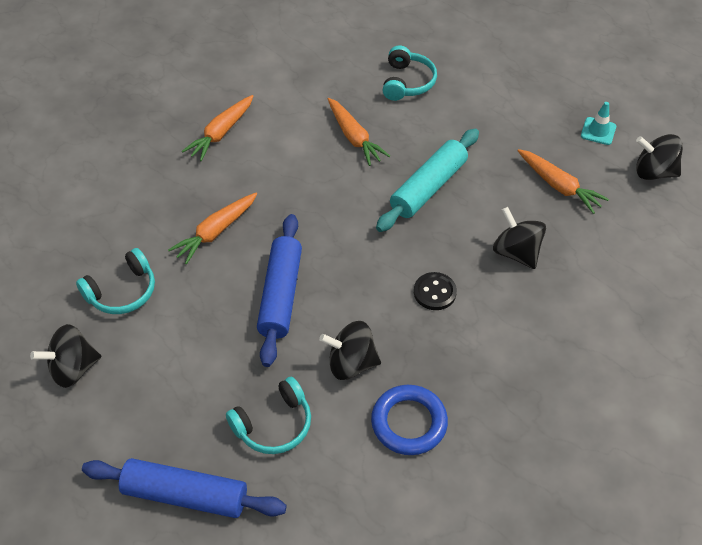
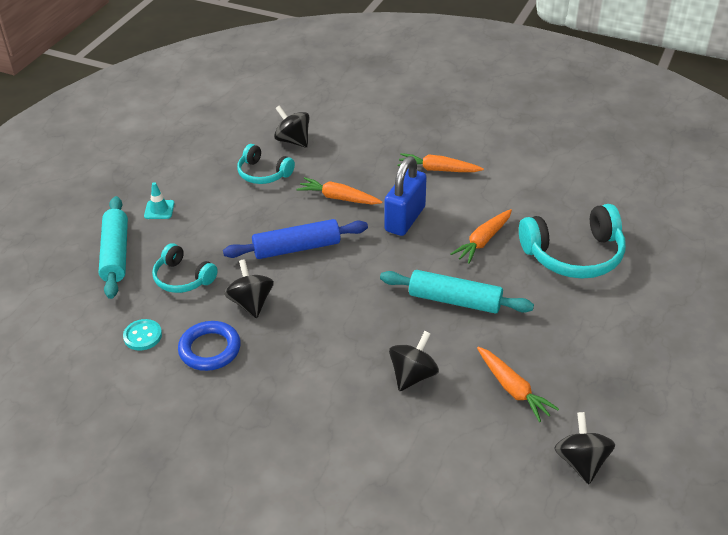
camera: 70 degrees right, 10 degrees down
(73, 368) = (193, 174): black spinning top -> black spinning top (293, 140)
(185, 495) = (115, 254): blue rolling pin -> turquoise rolling pin
(286, 186) = (405, 219): none -> blue padlock
(357, 491) = (143, 336): none -> turquoise button
(407, 82) = (574, 255): turquoise headphones -> turquoise headphones, size x1.69
(434, 292) = (342, 333): black button -> none
(559, 186) = (513, 389): orange carrot -> orange carrot turned 60 degrees counterclockwise
(598, 131) = (609, 405): turquoise traffic cone -> turquoise traffic cone (159, 210)

